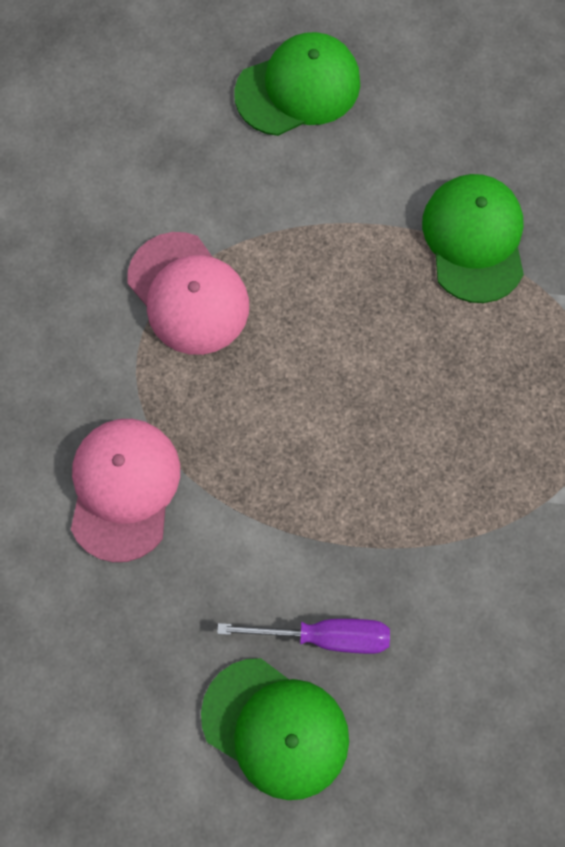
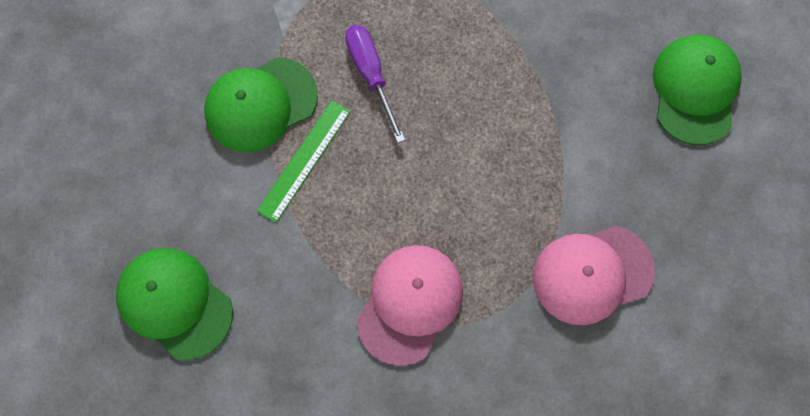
camera: 115 degrees left, 0 degrees up
(324, 635) = (617, 85): purple screwdriver -> purple screwdriver (371, 75)
(390, 257) = (304, 160): none -> green ruler

